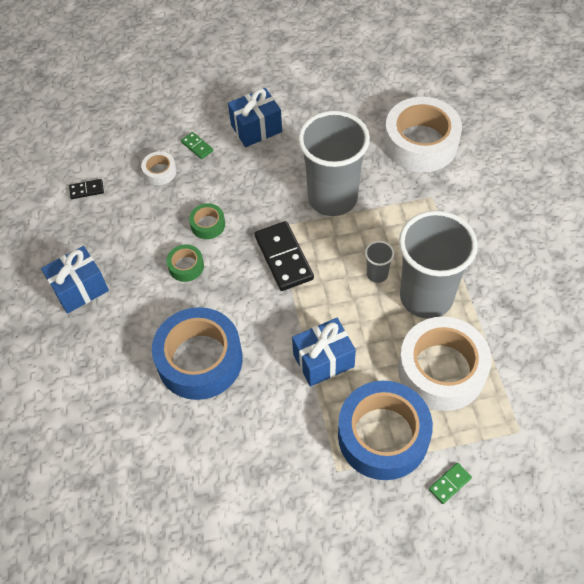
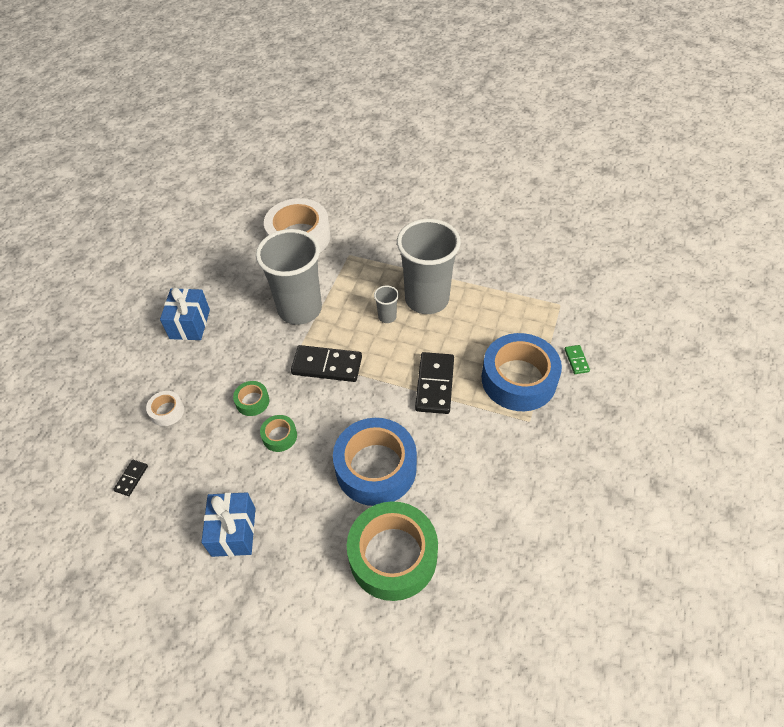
camera: 60 degrees left, 5 degrees down
(121, 421) = (393, 556): none -> green tape
(197, 146) = (167, 372): green domino -> none
(323, 360) = (435, 384): blue gift -> black domino
(441, 370) = (489, 321): white tape -> none

